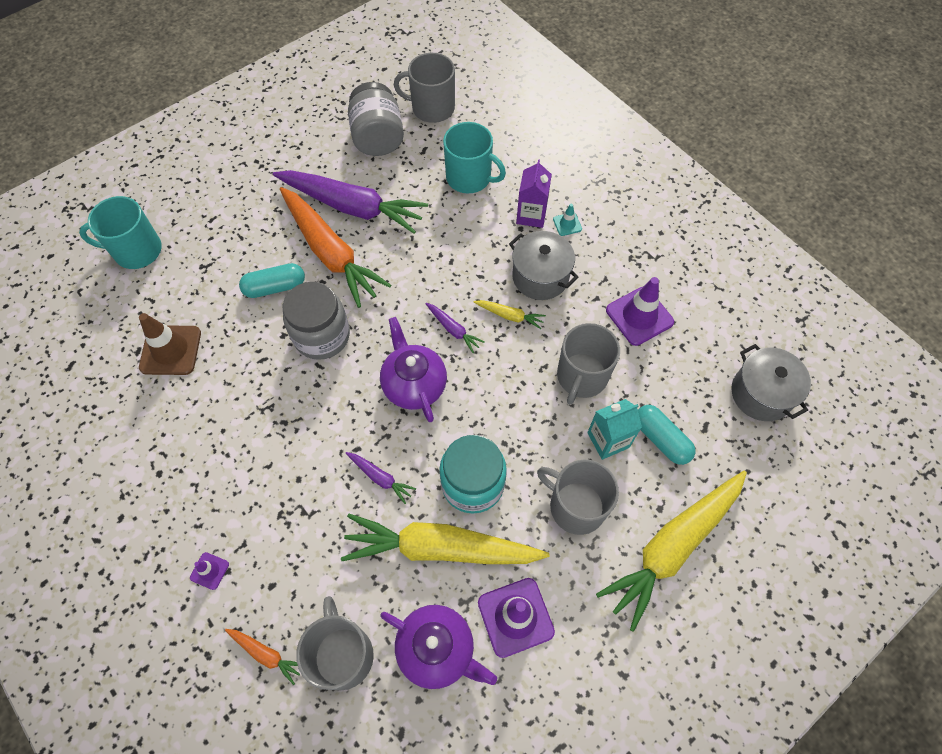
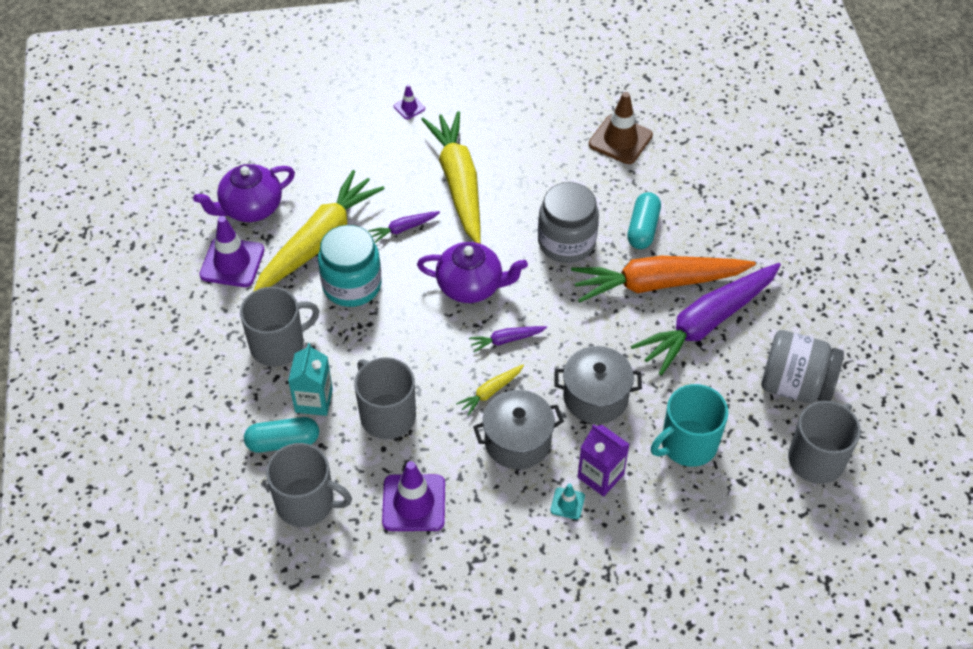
camera: 120 degrees right, 10 degrees down
(136, 251) = (748, 147): turquoise mug -> none
(266, 654) = (326, 118): orange carrot -> none
(343, 654) = (292, 156): grey mug -> grey mug (306, 502)
(672, 547) = (193, 392): yellow carrot -> yellow carrot (458, 183)
(761, 394) = (258, 556): grey pot -> grey pot (595, 397)

